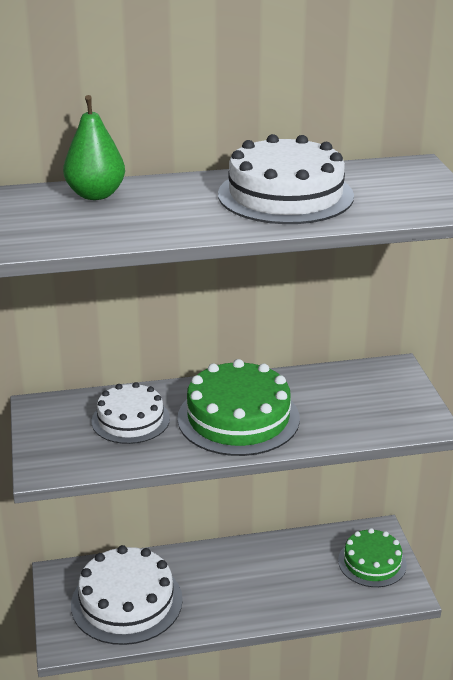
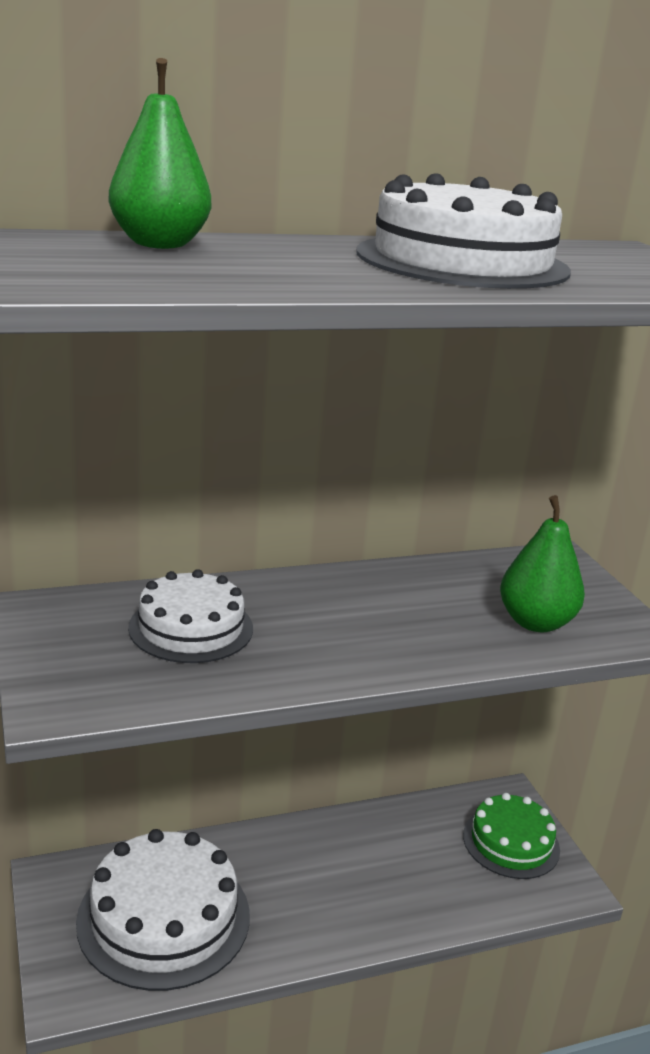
camera: 10 degrees left, 5 degrees down
(238, 418) = (358, 625): green cake -> none
(360, 416) = (535, 622): none -> green pear

